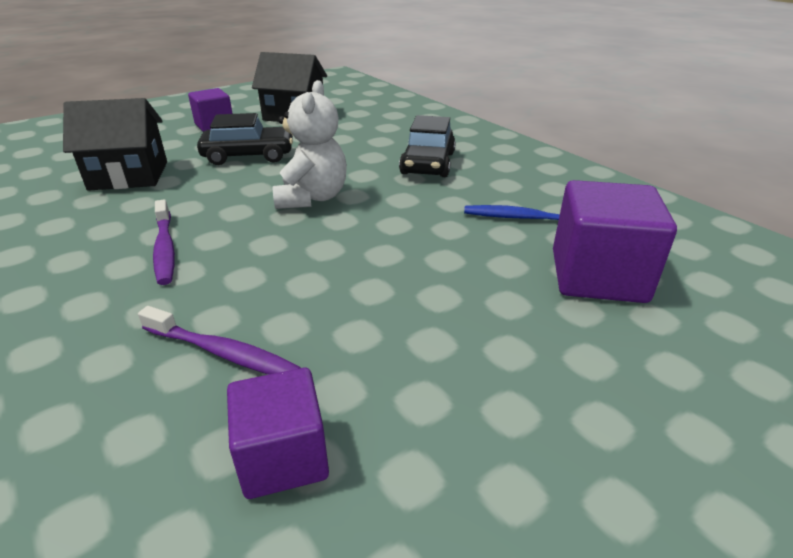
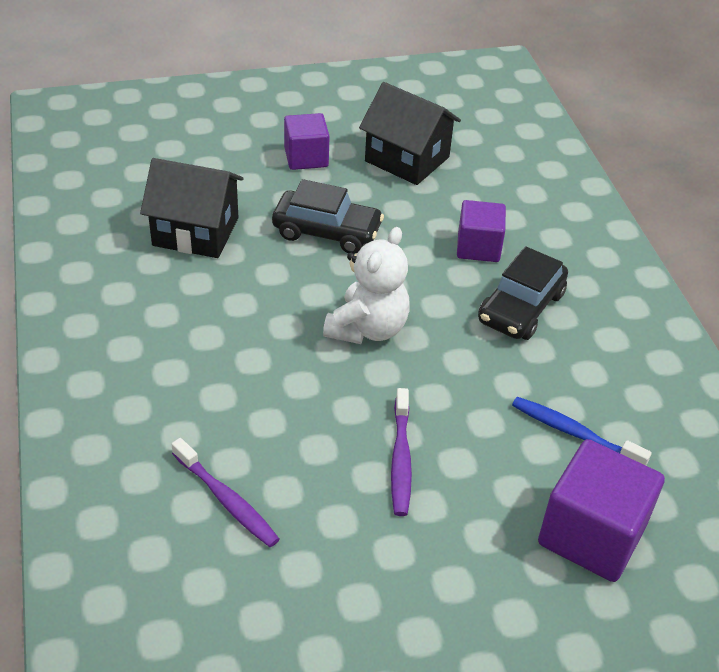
camera: 20 degrees right, 10 degrees up
(165, 248) = (208, 360): purple toothbrush -> purple toothbrush (400, 459)
(283, 457) = (242, 606): purple cube -> purple cube (478, 247)

